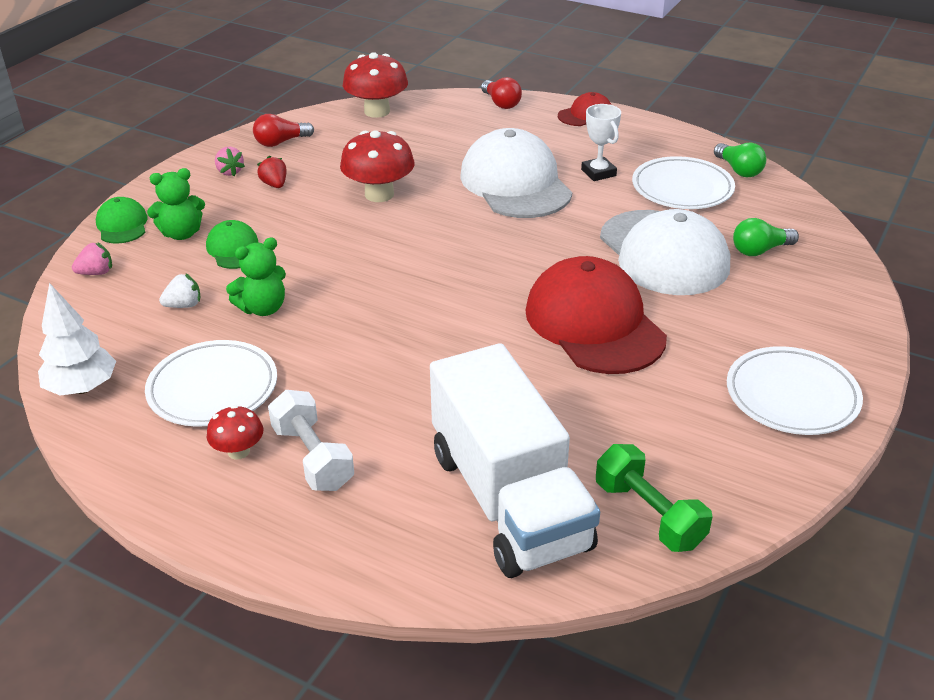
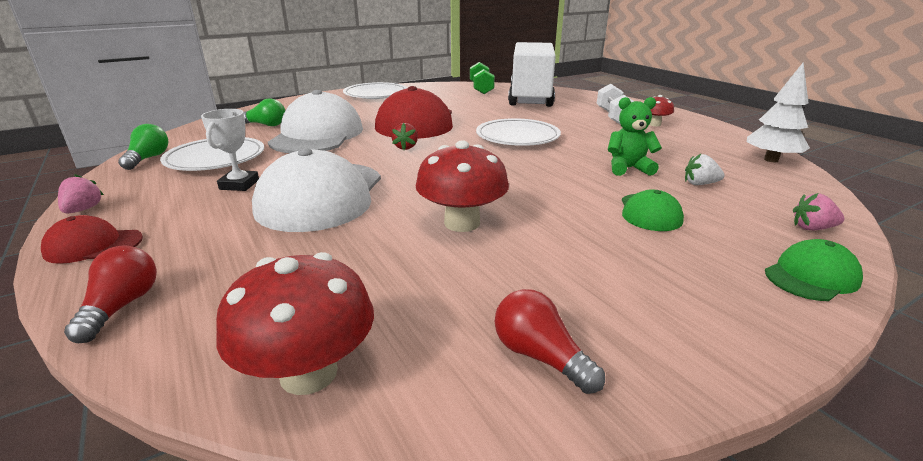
camera: 150 degrees left, 10 degrees down
(122, 225) = (811, 276): green cap -> green cap turned 135 degrees counterclockwise
(182, 234) = (716, 243): green teddy bear -> none
(213, 388) = (670, 143): white plate -> white plate (517, 137)
(230, 172) = (649, 318): pink strawberry -> pink strawberry (83, 210)
(275, 185) = (582, 272): red strawberry -> red strawberry (406, 147)
(281, 142) = (540, 356): red light bulb -> red light bulb turned 135 degrees counterclockwise

